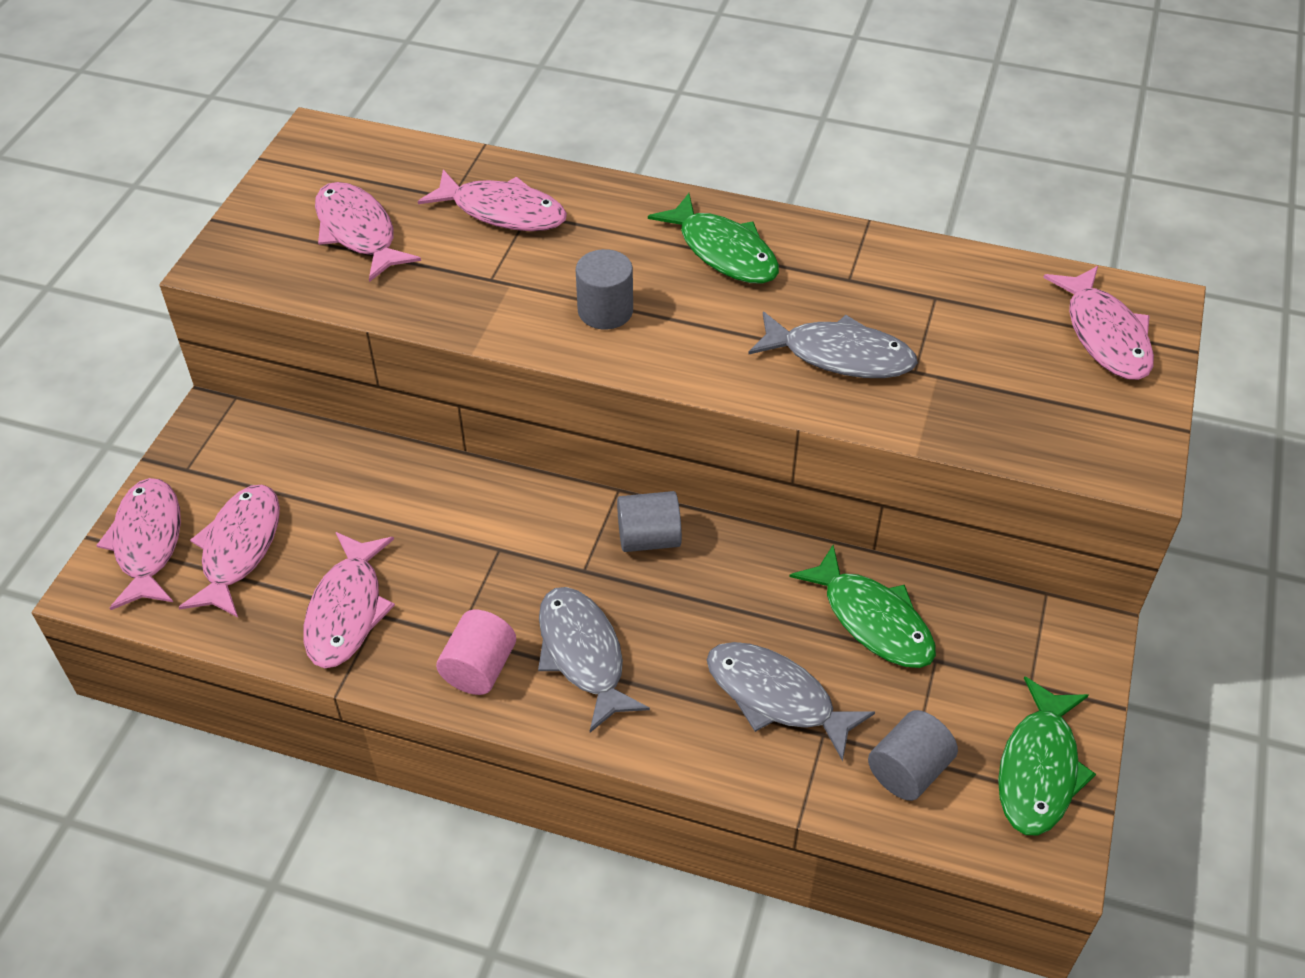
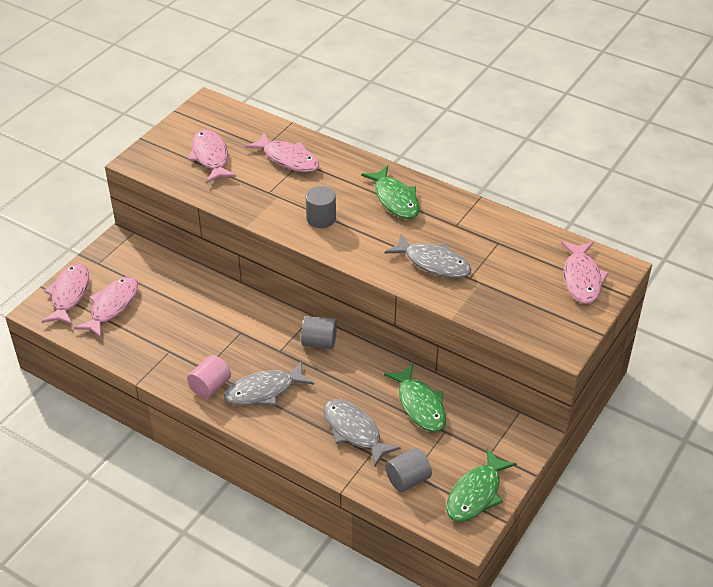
camera: 15 degrees right, 5 degrees down
(347, 610) = (155, 346): pink fish -> none
(583, 655) = (264, 391): grey fish -> grey fish turned 105 degrees counterclockwise

